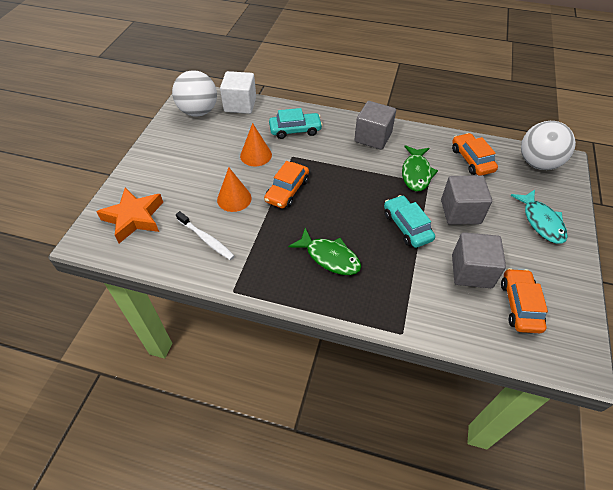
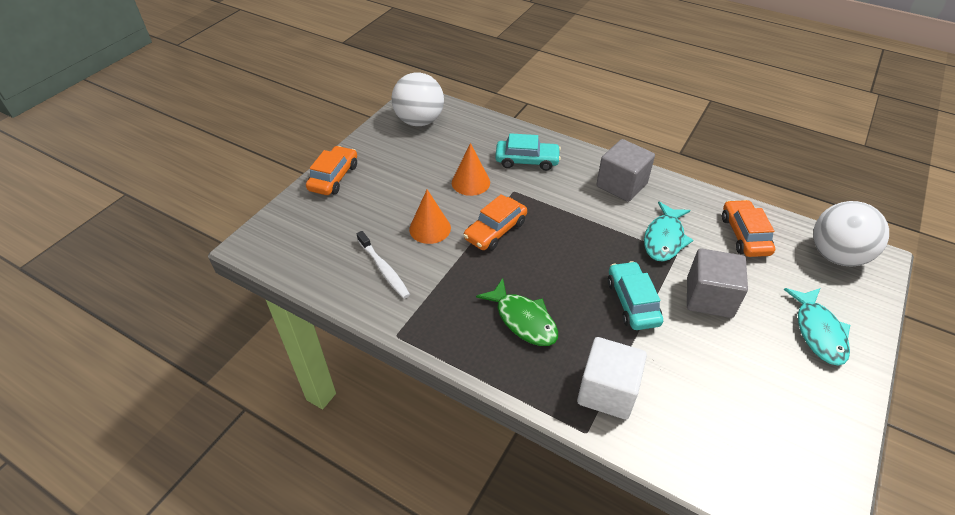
camera: 15 degrees right, 5 degrees down
(134, 218) = (311, 229): orange star -> none
(240, 104) = (470, 120): white cube -> white cube (607, 391)
(416, 173) = (664, 239): green fish -> turquoise fish
(471, 271) = (701, 375): grey cube -> none
(520, 305) = (755, 433): orange car -> orange car (334, 177)

